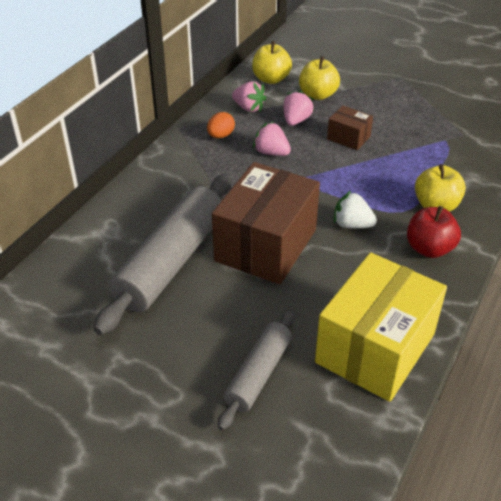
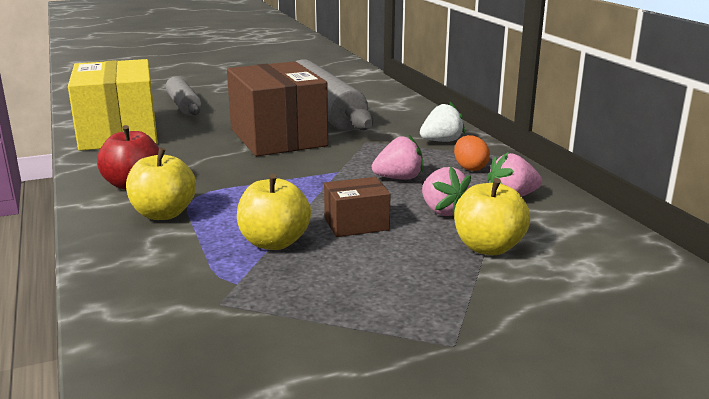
camera: 130 degrees right, 20 degrees down
(271, 79) = (577, 234): yellow apple -> yellow apple (274, 242)
(352, 225) = (229, 170): white strawberry -> white strawberry (441, 141)

